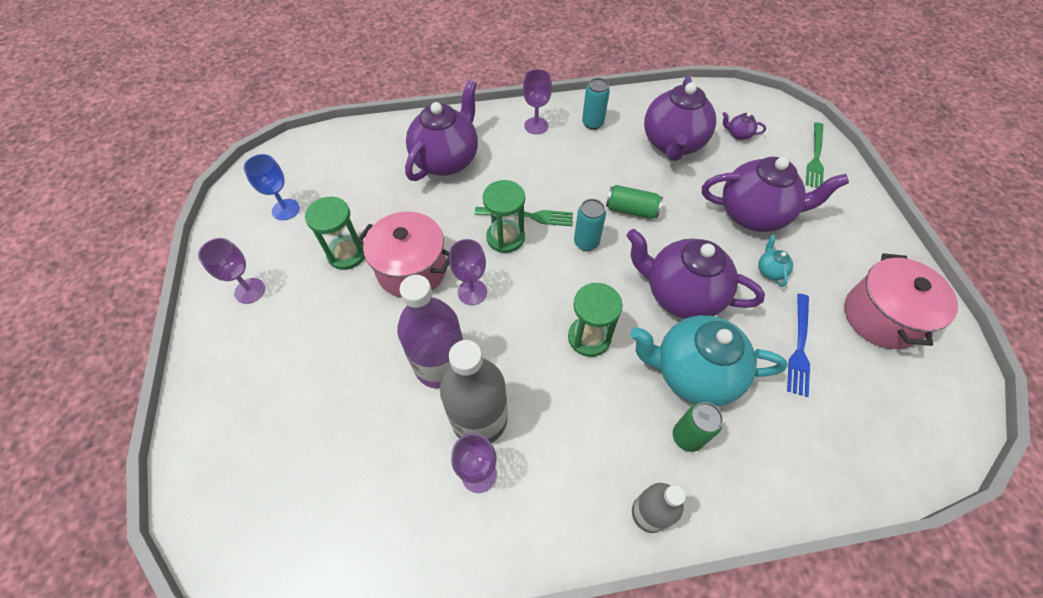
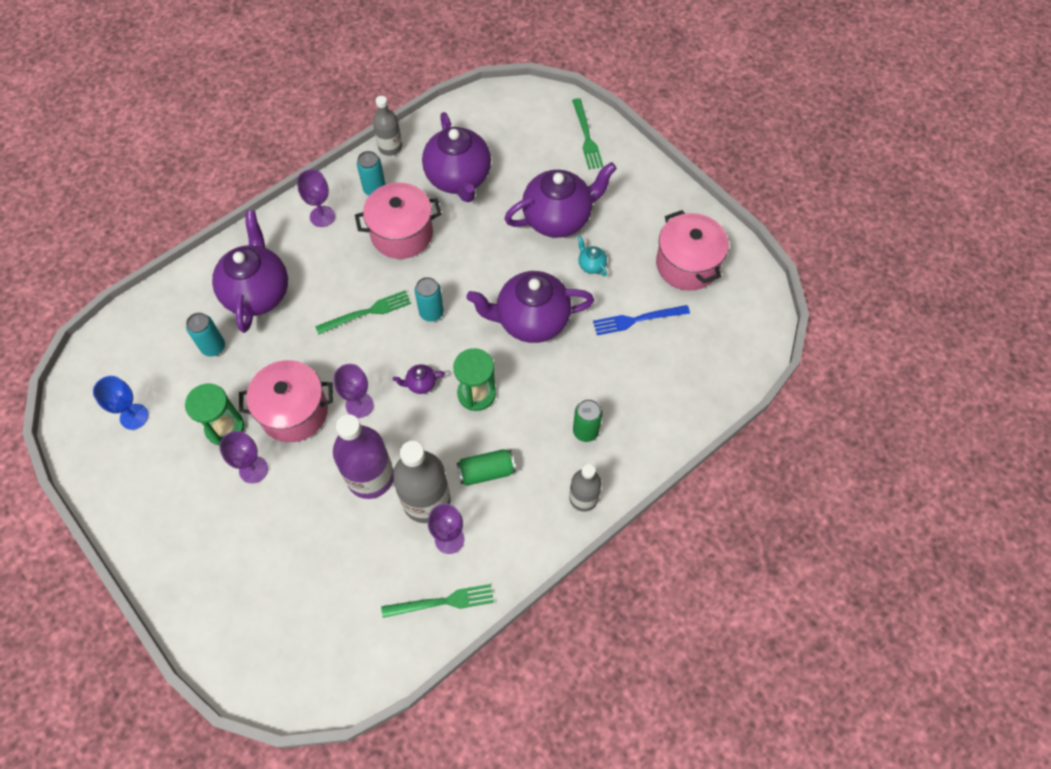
camera: 30 degrees left, 5 degrees up
(250, 291) = (159, 505): purple goblet -> purple goblet (253, 469)
(383, 185) = (213, 347): none -> turquoise can
(431, 542) = (442, 602): none -> green fork
(505, 237) = (359, 342): green hourglass -> none
(596, 166) = (402, 234): none -> pink pot
(624, 98) = (390, 147): none -> grey bottle
(631, 210) = (454, 263): green can -> green can (486, 471)
(693, 373) = (569, 381): turquoise teapot -> none
(738, 134) = (512, 142): purple teapot -> purple teapot (420, 384)
(799, 347) = (637, 319): blue fork -> blue fork turned 90 degrees clockwise

